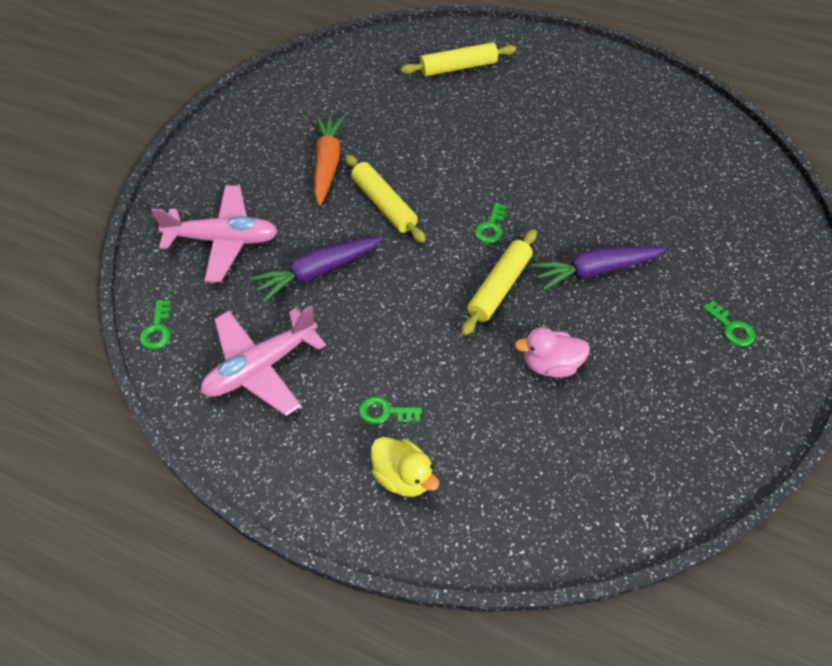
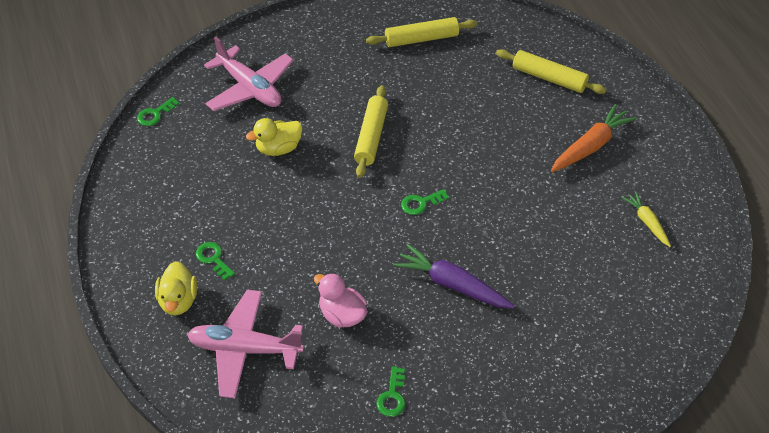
camera: 45 degrees right, 5 degrees down
(261, 367) = (181, 179): pink plane -> pink plane (245, 349)
(318, 272) = (278, 148): purple carrot -> yellow duck
(327, 164) = (370, 84): orange carrot -> orange carrot (591, 146)
(499, 287) = (374, 244): yellow rolling pin -> yellow rolling pin (421, 39)
(654, 123) = (646, 222): none -> yellow carrot
(731, 328) = (494, 396): green key -> green key (392, 396)

